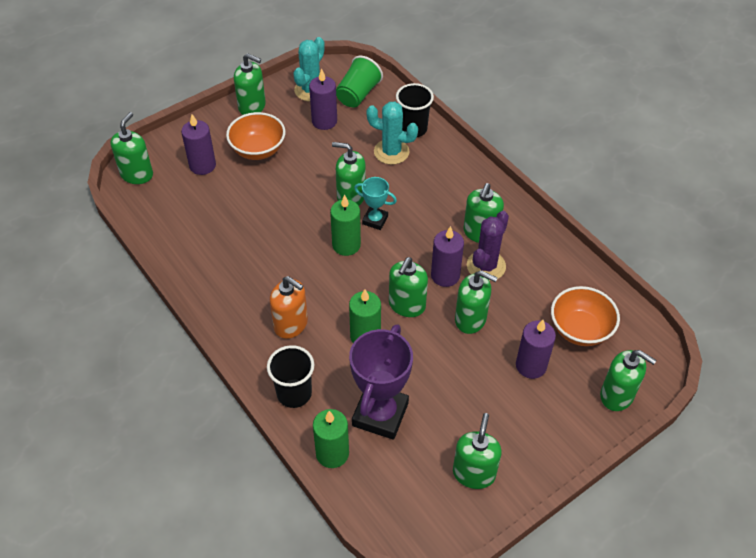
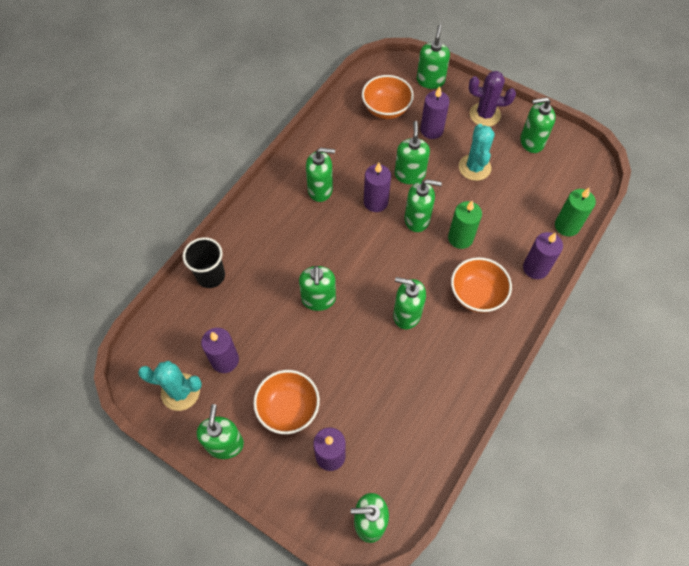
camera: 110 degrees left, 10 degrees up
(291, 324) = (476, 294): orange soap dispenser -> orange bowl
(294, 393) = (535, 268): black cup -> purple candle
(300, 258) = (406, 314): none -> green soap dispenser
(346, 245) = (376, 283): green candle -> none
(358, 94) = (174, 342): green cup -> none
(375, 220) = (338, 270): turquoise trophy -> none
(380, 414) = (520, 207): purple trophy -> none
(391, 152) = (248, 284): turquoise cactus -> turquoise cactus (474, 167)
(486, 266) = (353, 178): purple cactus -> purple cactus (485, 115)

